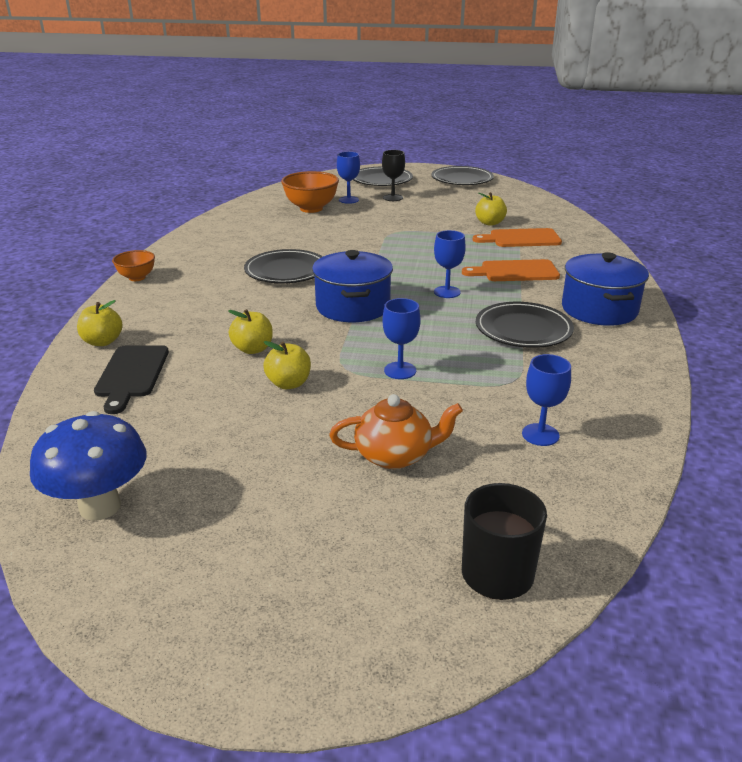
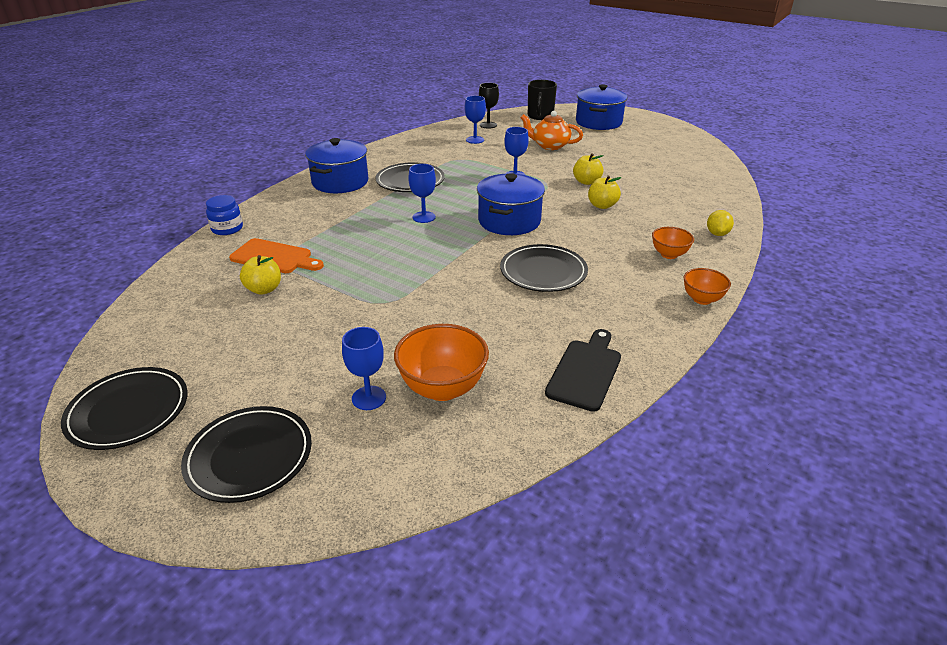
camera: 155 degrees left, 5 degrees up
(100, 506) = (692, 154): blue mushroom -> none
(102, 342) = (717, 234): yellow apple -> yellow lemon
(132, 374) = (688, 206): black cutting board -> black cutting board (585, 371)
(165, 307) = (669, 254): none -> orange bowl
(336, 588) = (598, 122): none -> blue pot
(393, 198) = (301, 383): black goblet -> black goblet (488, 125)
(515, 272) = (343, 222): orange cutting board -> none
(603, 247) = (227, 229): none -> blue jar

